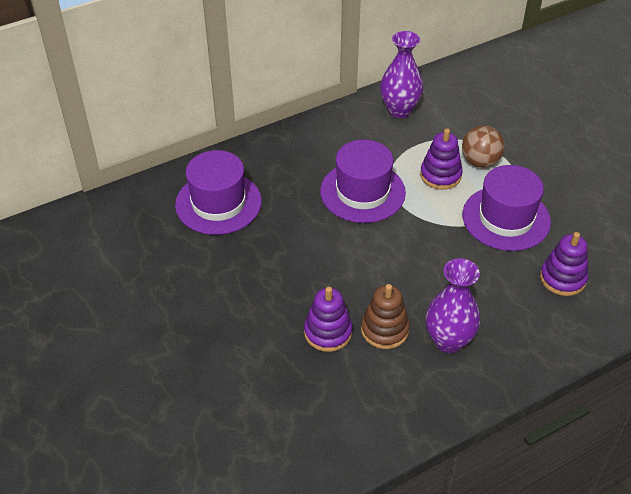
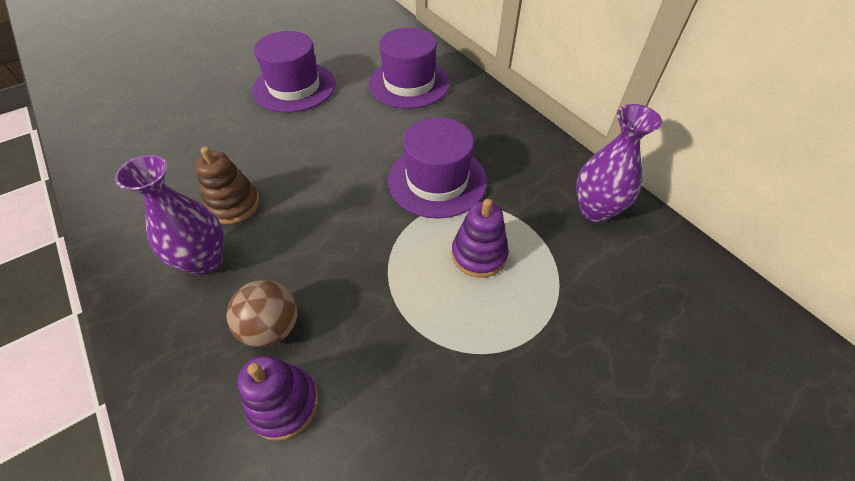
camera: 85 degrees right, 5 degrees up
(328, 332) = (240, 163): purple stacking toy -> none
(480, 162) = (516, 302): brown ball -> brown ball (272, 327)
(506, 218) = (404, 331): purple hat -> purple hat (294, 87)

